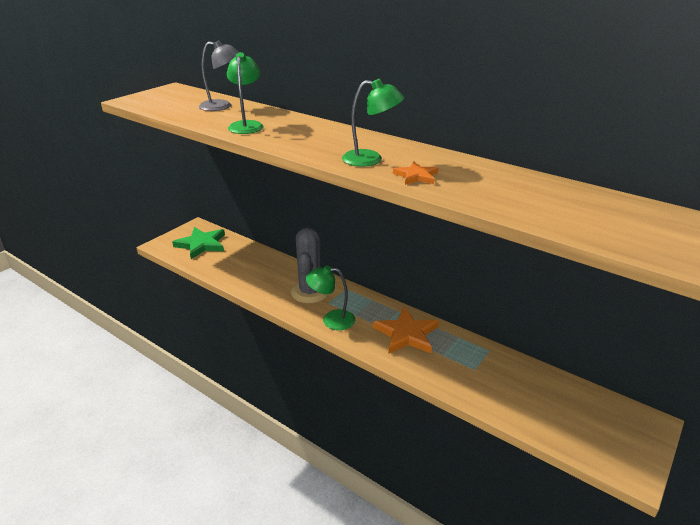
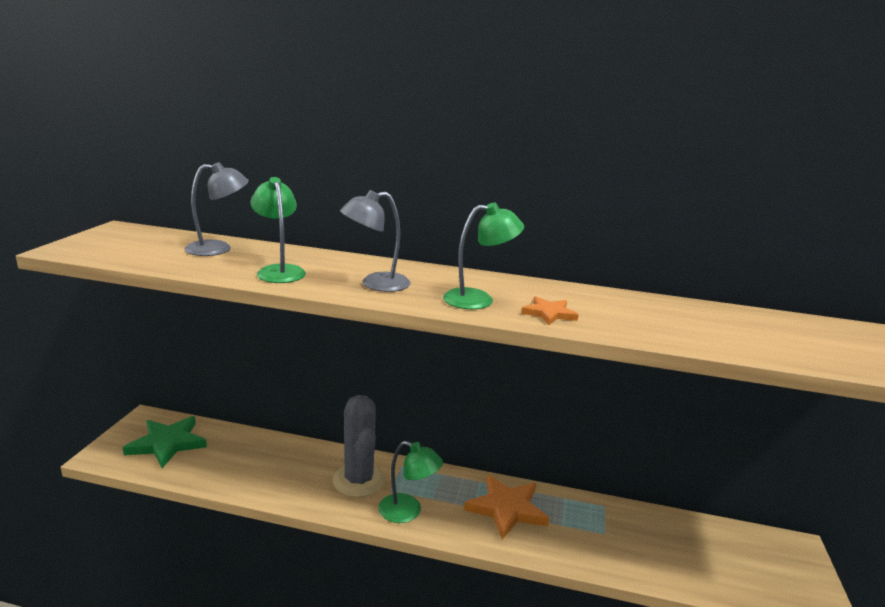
camera: 25 degrees left, 10 degrees down
(304, 140) = (375, 284): none -> grey lamp
(331, 320) = (408, 512): green lamp -> green lamp turned 135 degrees counterclockwise

